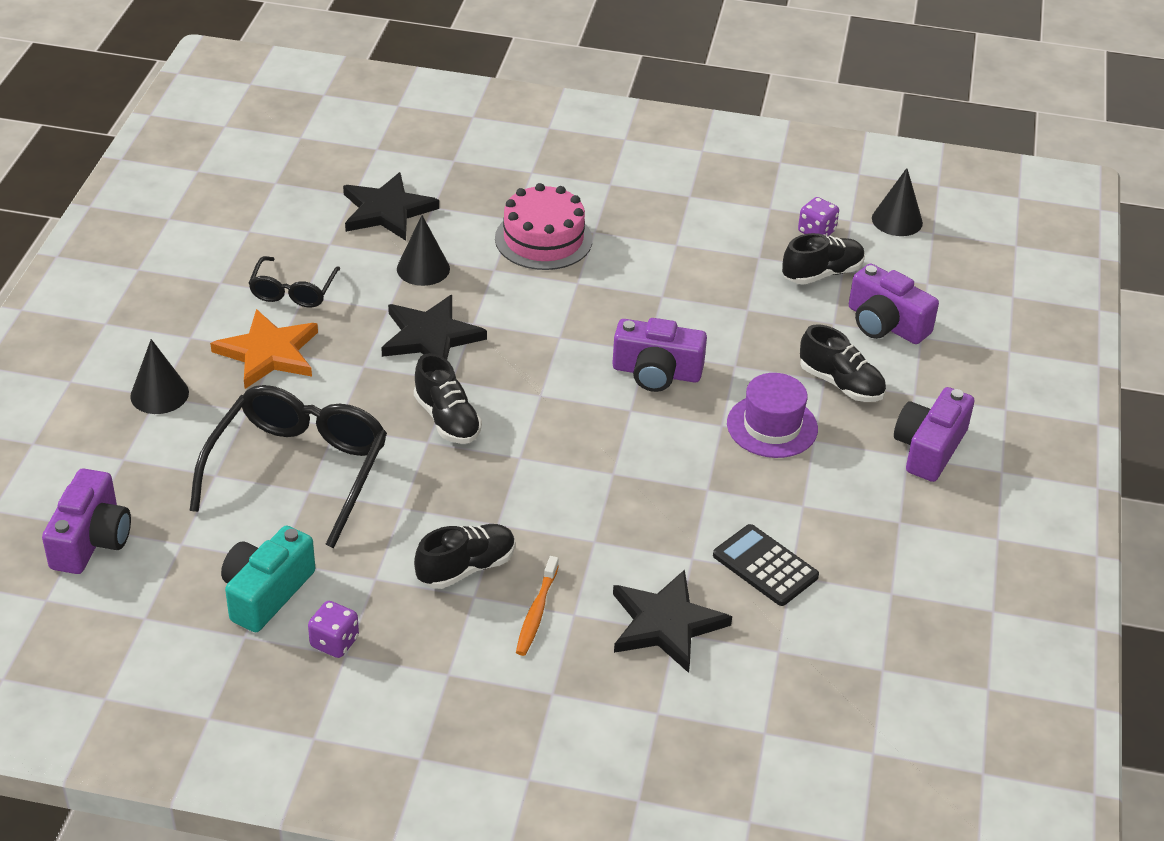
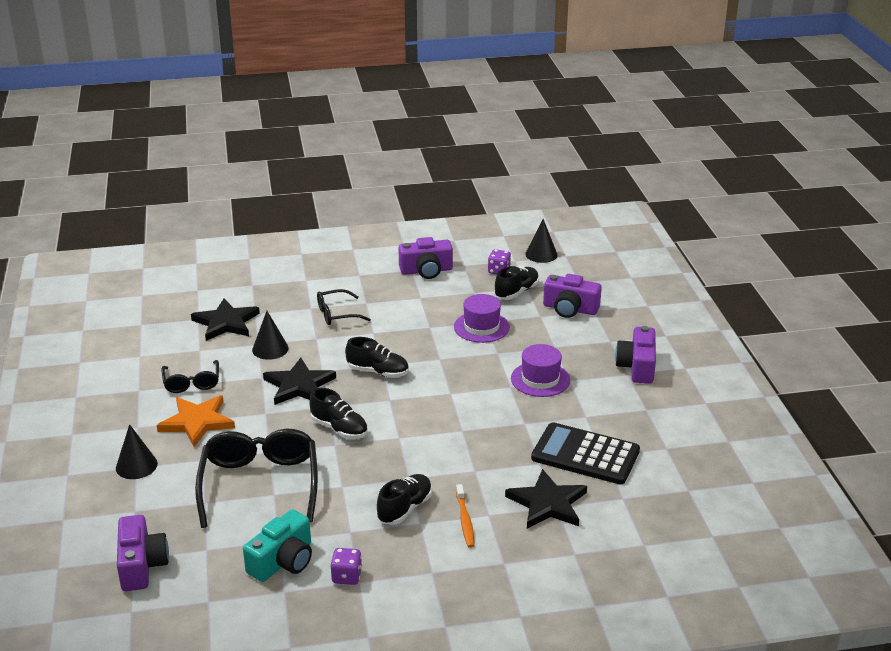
camera: 20 degrees left, 10 degrees down
(266, 593) = (283, 561): turquoise camera -> turquoise camera turned 150 degrees counterclockwise
(543, 239) = (337, 314): pink cake -> black glasses
(656, 372) = (453, 369): purple camera -> purple camera (426, 271)
(736, 317) = (481, 327): none -> purple hat
(765, 566) = (585, 455): black calculator -> black calculator, size x1.56
(841, 384) = (565, 346): black shoe -> black shoe (378, 372)

